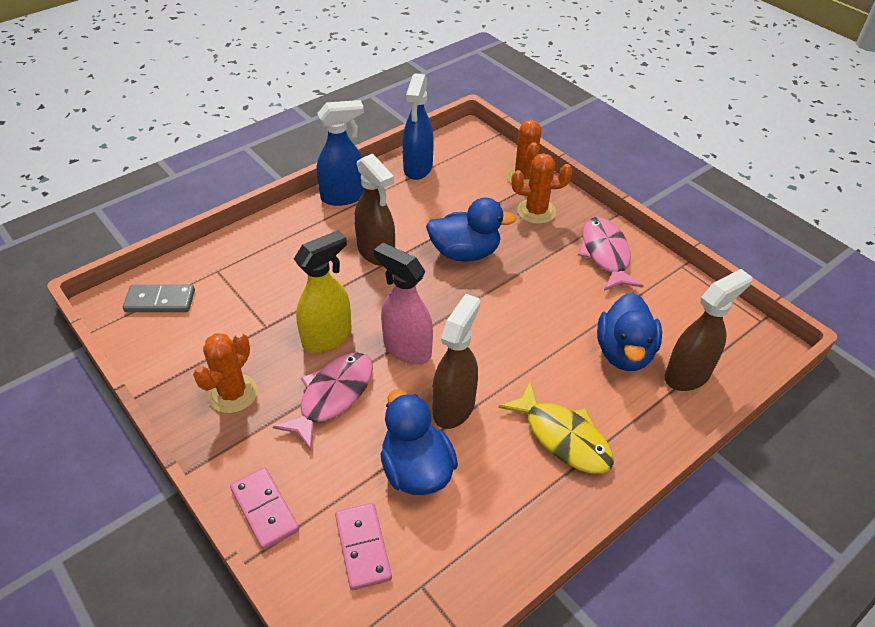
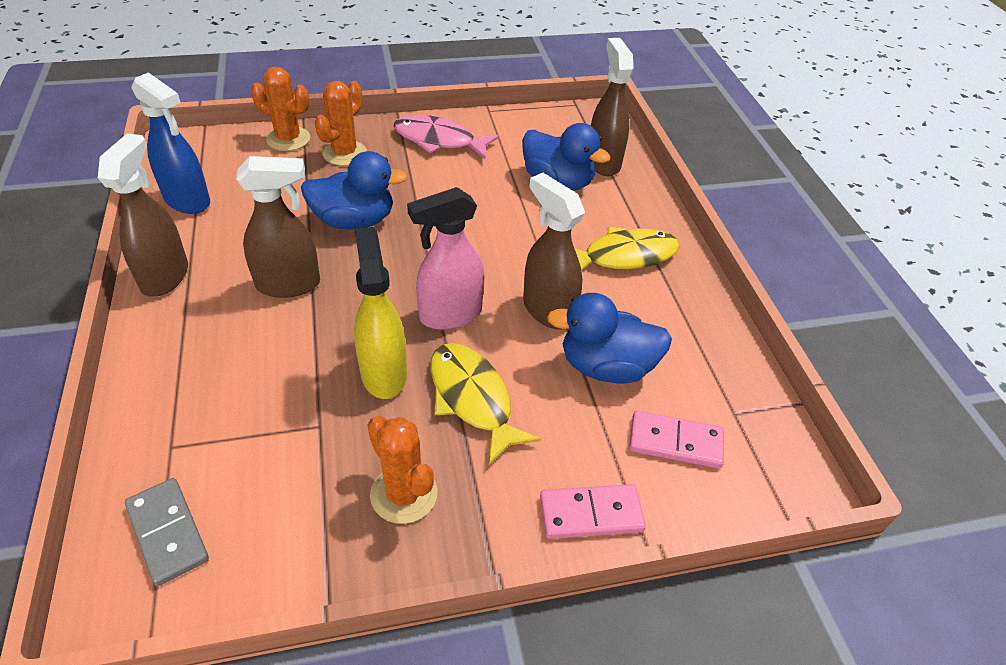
camera: 65 degrees left, 0 degrees up
(160, 301) = (167, 532): grey domino -> grey domino turned 60 degrees counterclockwise
(332, 396) = (472, 399): pink fish -> yellow fish
(344, 196) = (165, 276): blue spray bottle -> brown spray bottle
(465, 253) = (354, 221): blue duck -> blue duck turned 60 degrees clockwise

